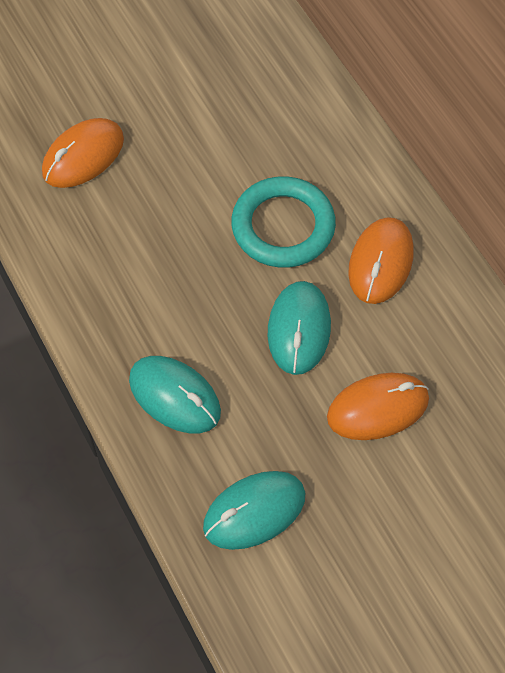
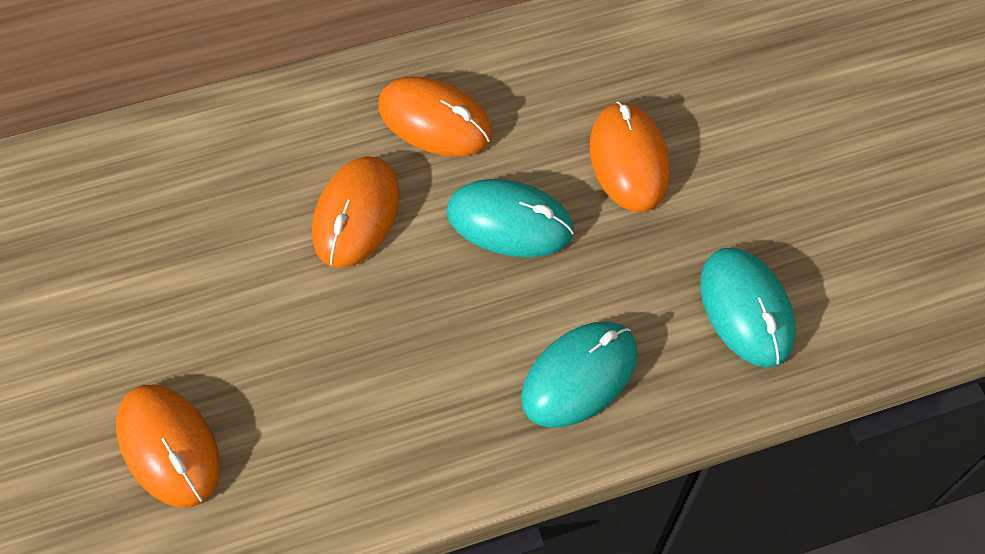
camera: 80 degrees left, 0 degrees up
(283, 226) = (356, 214): turquoise ring -> orange mouse

